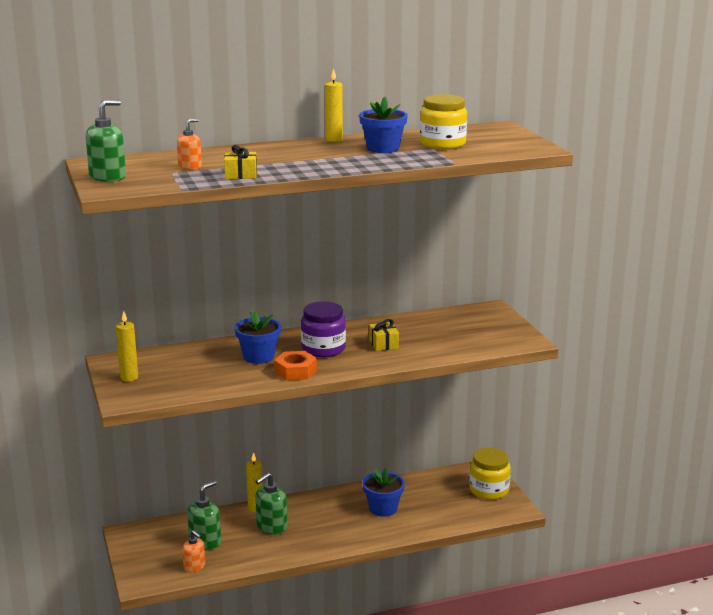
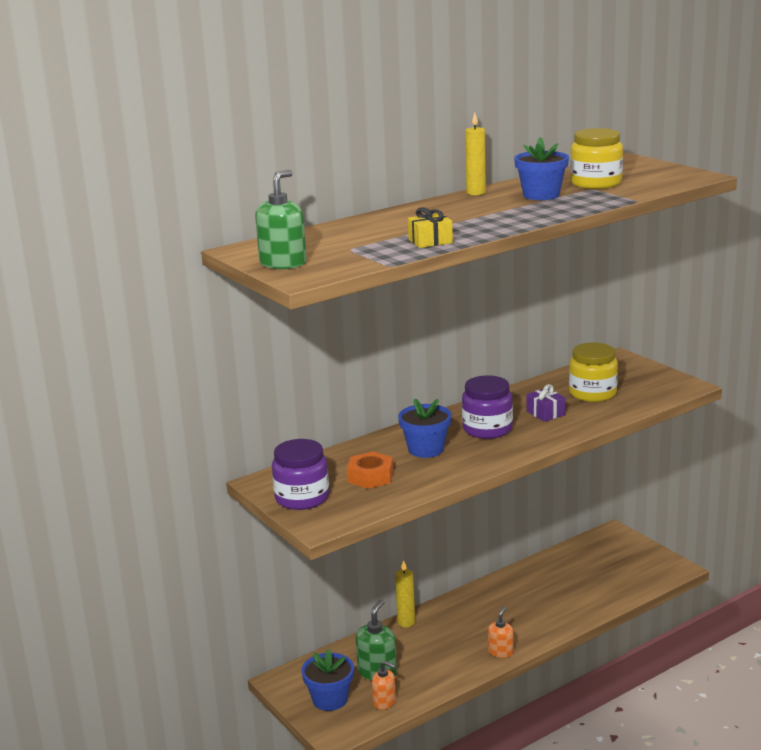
camera: 15 degrees left, 0 degrees up
(129, 377) = (302, 498): yellow candle -> purple jar
(190, 167) = (361, 240): orange soap dispenser -> orange soap dispenser (500, 652)
(271, 527) = (438, 640): green soap dispenser -> none
(295, 371) = (480, 458): orange nut -> orange nut (370, 477)
(383, 344) = (545, 413): yellow gift -> purple gift
(383, 508) = (541, 595): blue flower pot -> blue flower pot (330, 699)
(489, 490) = (634, 554): yellow jar -> yellow jar (592, 393)

